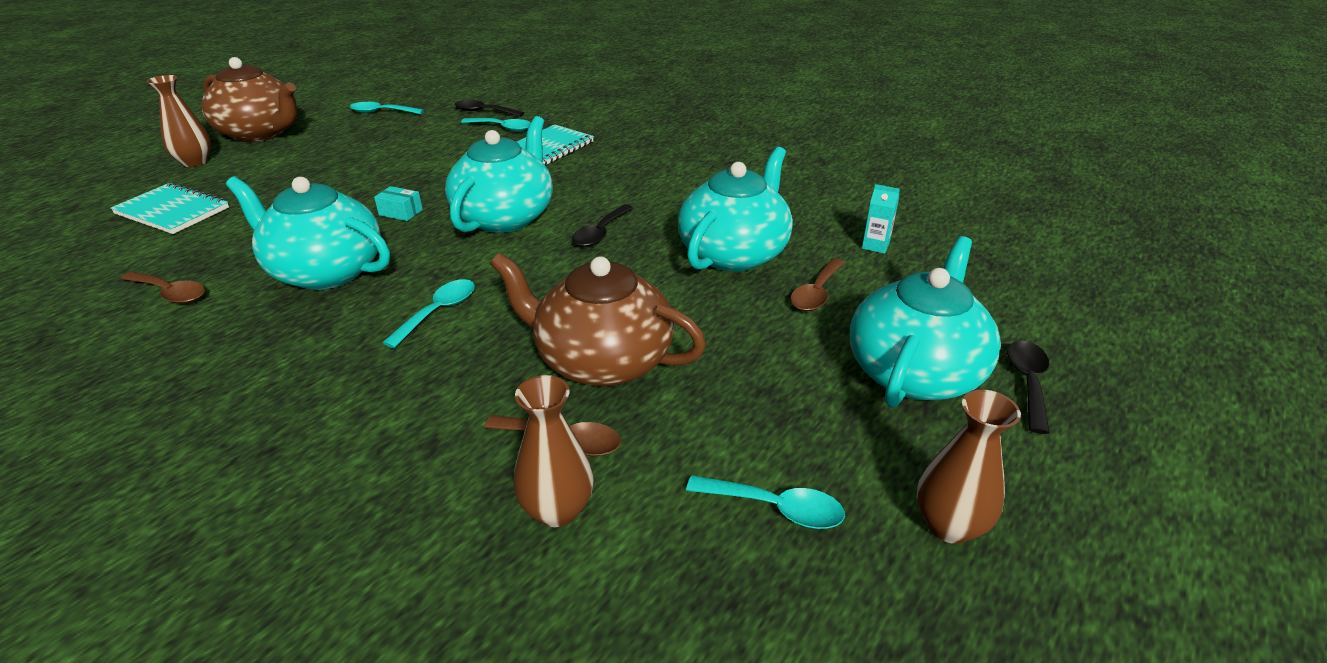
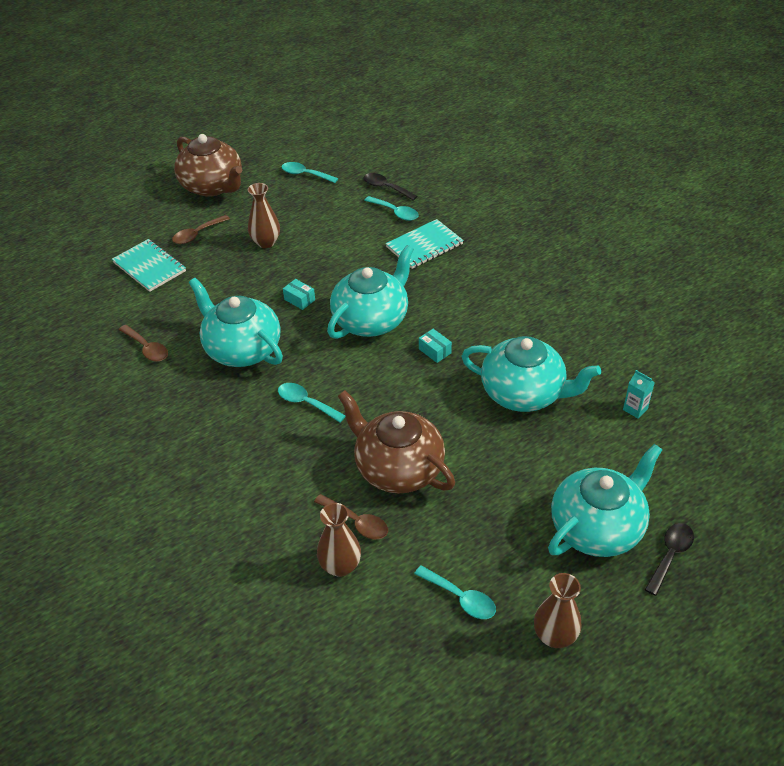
camera: 20 degrees right, 10 degrees up
(195, 162) = (165, 214): brown vase -> brown vase (266, 242)
(438, 312) = (306, 403): turquoise spoon -> turquoise spoon turned 105 degrees counterclockwise
(601, 233) = (435, 351): black spoon -> turquoise box
(734, 253) = (524, 393): turquoise teapot -> turquoise teapot turned 60 degrees clockwise
(816, 293) = (566, 444): brown spoon -> brown spoon (197, 234)

